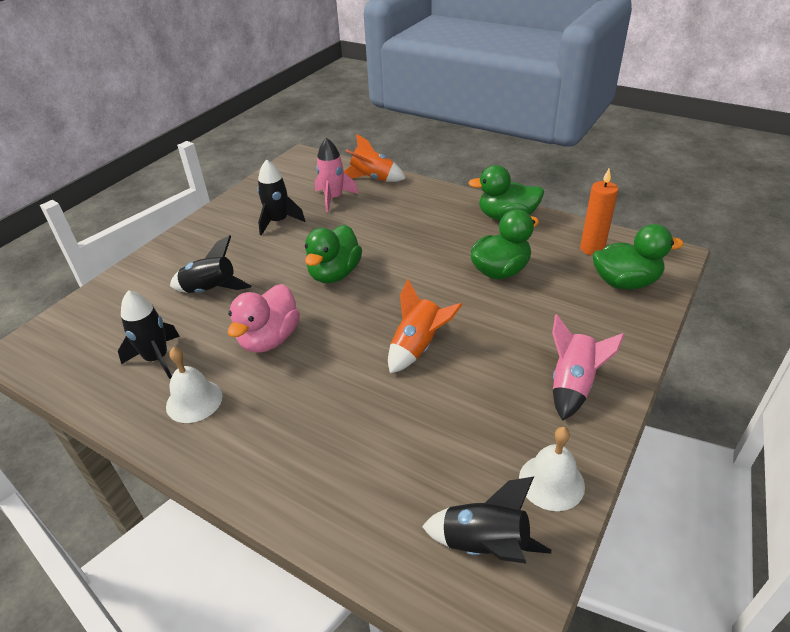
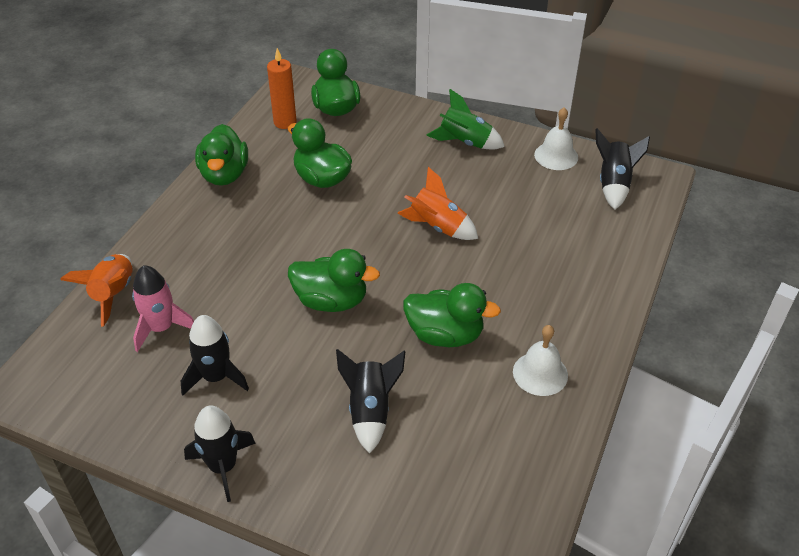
camera: 100 degrees left, 5 degrees up
(157, 358) = (491, 426): black rocket -> black rocket (223, 466)
(269, 339) = (445, 335): pink duck -> green duck
(573, 385) = (465, 142): pink rocket -> green rocket

